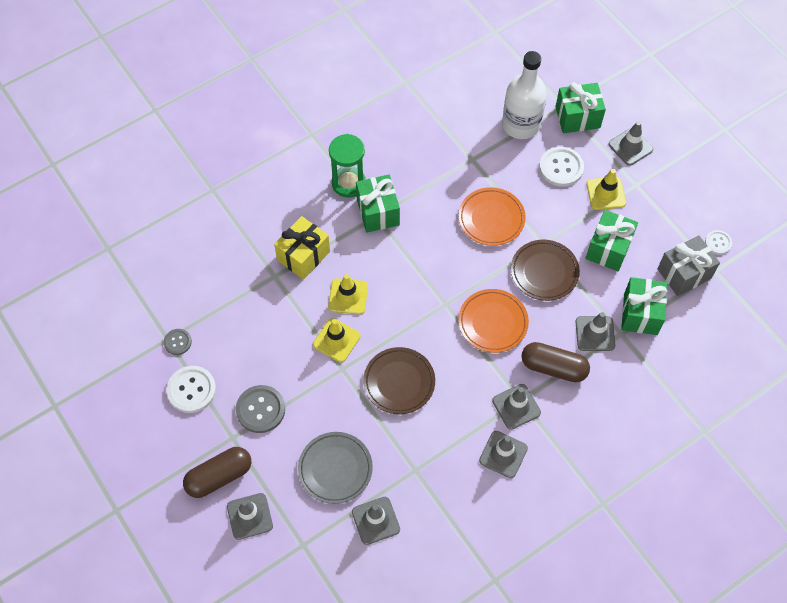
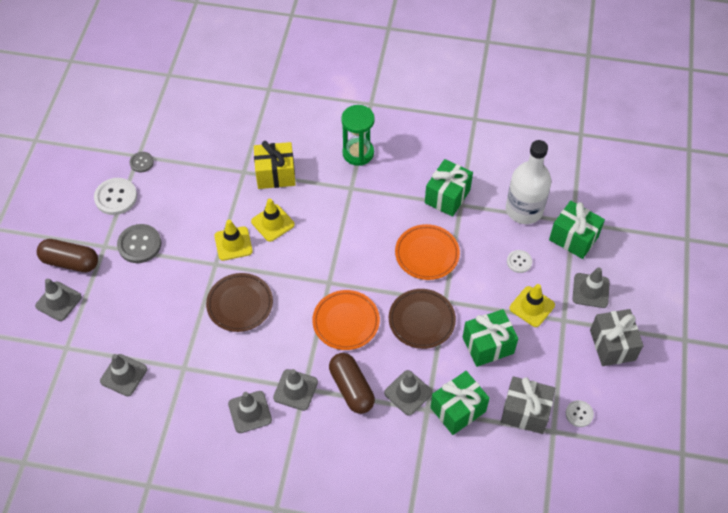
camera: 45 degrees right, 5 degrees down
(335, 469) = (138, 321): grey plate -> none
(378, 212) = (355, 186): green gift -> green gift (447, 196)
(561, 167) = (519, 262): white button -> white button, size x0.58
(686, 174) = (612, 345): none -> grey gift

